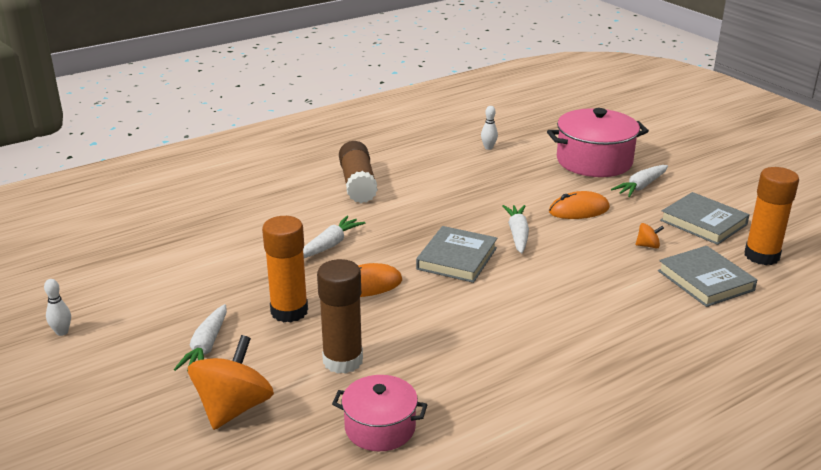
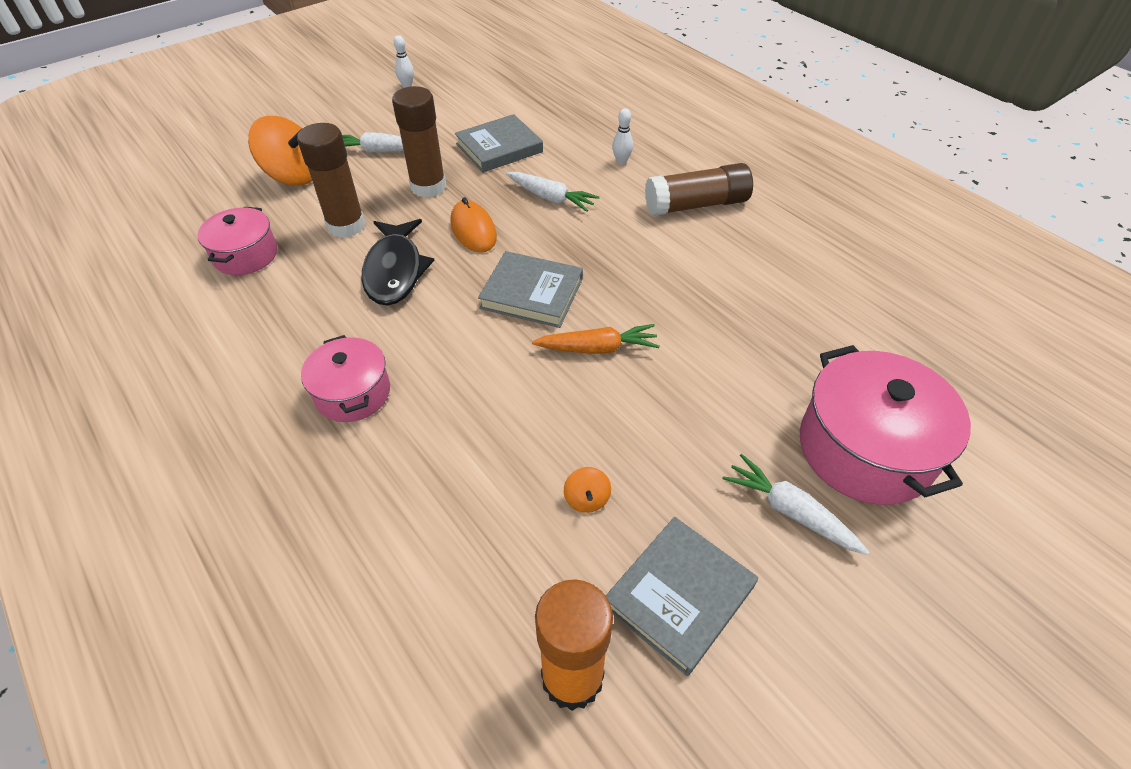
camera: 85 degrees right, 20 degrees up
(289, 311) = (428, 187): orange glue stick -> brown glue stick
(419, 327) = (395, 271): none -> black fish
(488, 147) = (855, 317): white bowling pin -> white bowling pin (621, 161)
(517, 234) = (597, 348): white carrot -> orange carrot
(571, 341) = (353, 393): none -> pink pot
(579, 210) = (682, 418): orange mouse -> none
(705, 280) = (489, 567): grey book -> grey book (499, 148)

